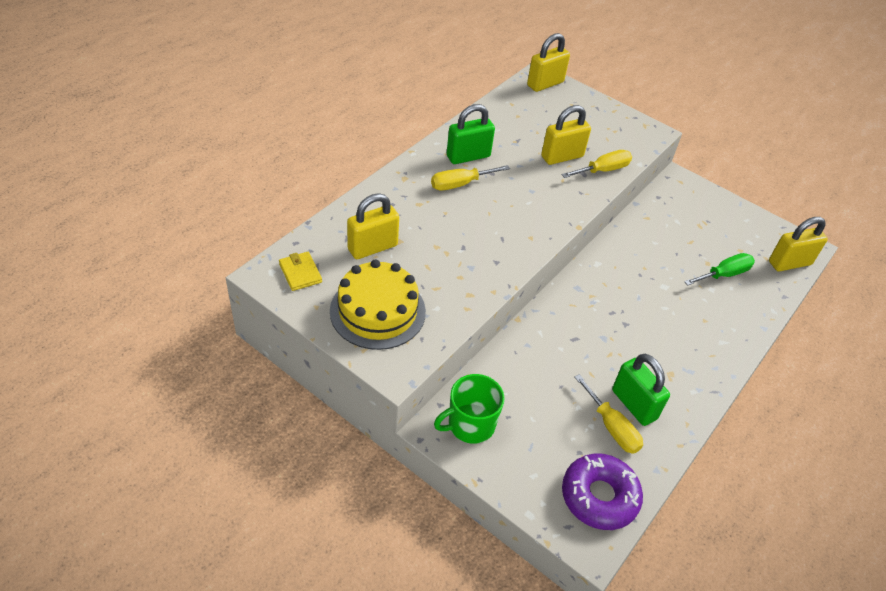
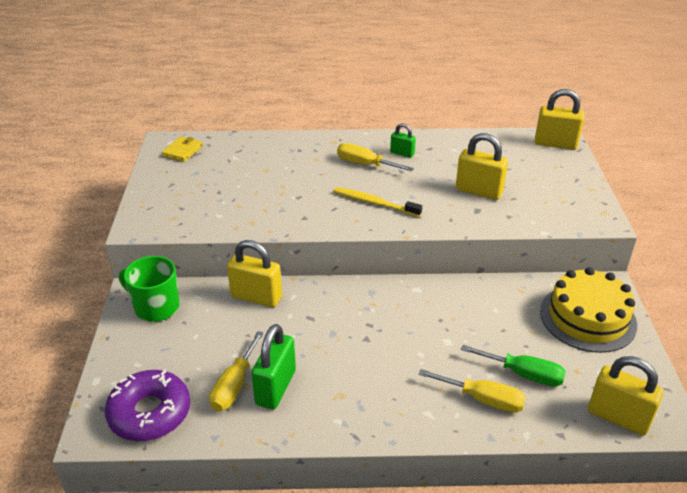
camera: 55 degrees right, 10 degrees down
(372, 247) = (244, 163): yellow padlock -> yellow padlock (256, 297)
(377, 311) = (184, 194): yellow cake -> yellow cake (587, 317)
(468, 156) = (402, 153): green padlock -> green padlock, size x0.55
(519, 214) = (375, 203): none -> yellow toothbrush
(603, 170) = (499, 217): yellow screwdriver -> yellow screwdriver (483, 399)

